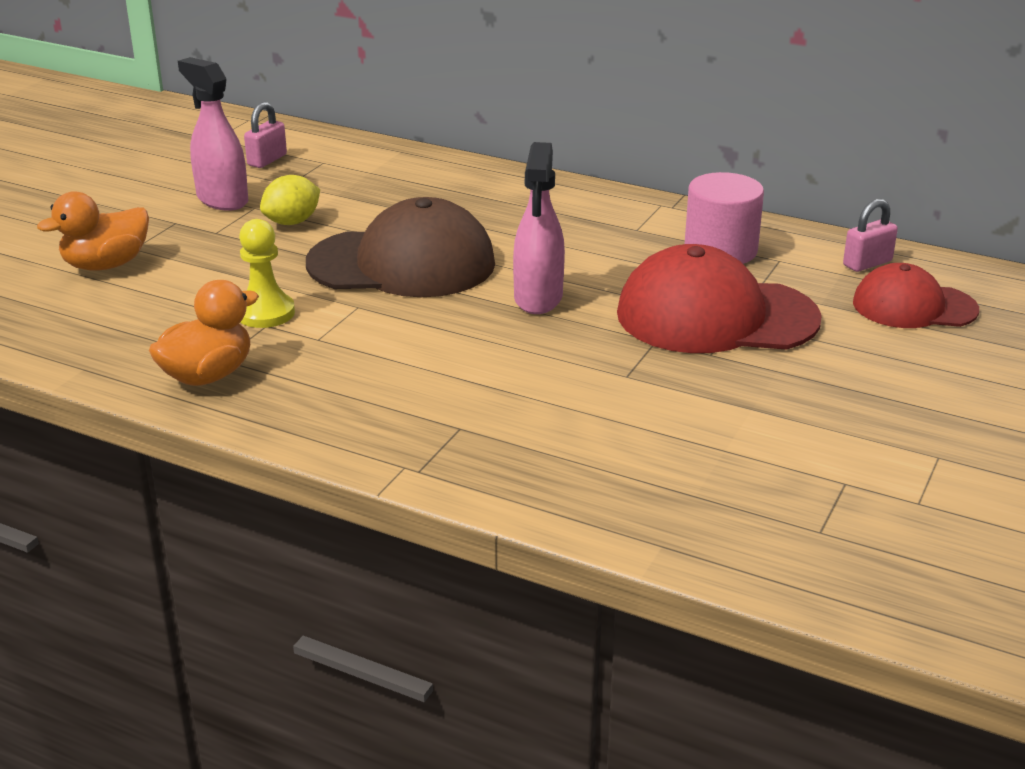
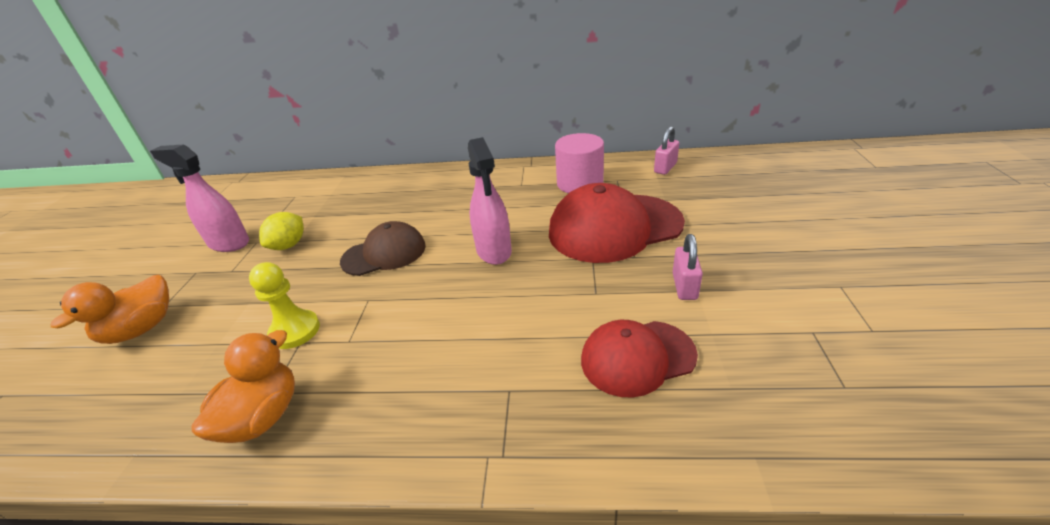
camera: 20 degrees left, 5 degrees up
(267, 160) = (254, 205): pink padlock -> pink padlock (684, 286)
(402, 263) = (384, 253): brown cap -> brown cap, size x0.61
(914, 306) = (715, 186): red cap -> red cap (637, 357)

